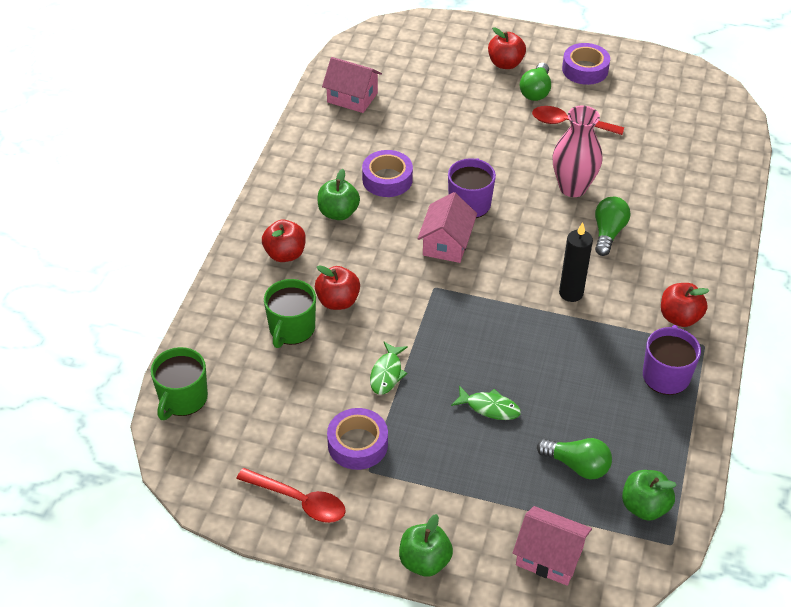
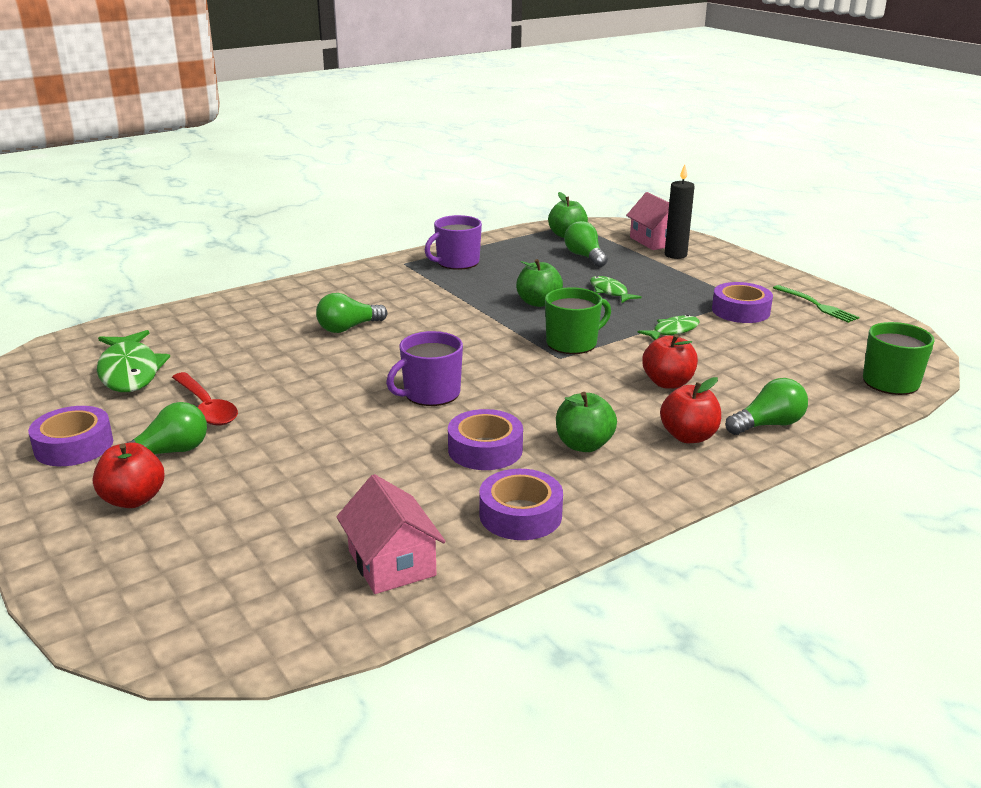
camera: 140 degrees left, 20 degrees down
(244, 294) = (768, 425): none -> green light bulb
(291, 329) = (737, 383): green mug -> green mug (572, 343)
(299, 501) = (817, 305): red spoon -> green fork
(324, 150) = (520, 515): none -> purple tape
(424, 561) = (743, 262): green apple -> green apple (538, 302)
(446, 243) = (503, 377): pink house -> none
(571, 293) = (448, 313): black candle -> black candle (675, 255)
(572, 188) = (314, 363): pink vase -> none
(657, 121) = (130, 371): none -> green fish
(679, 317) = (393, 276): red apple -> none

